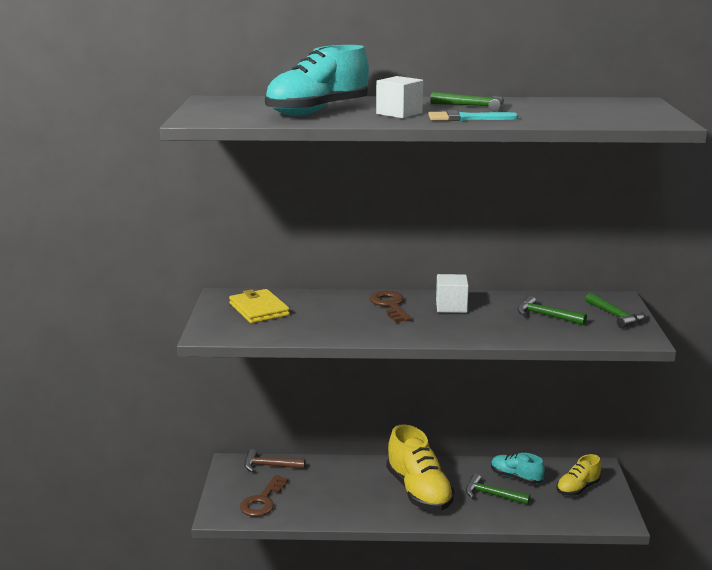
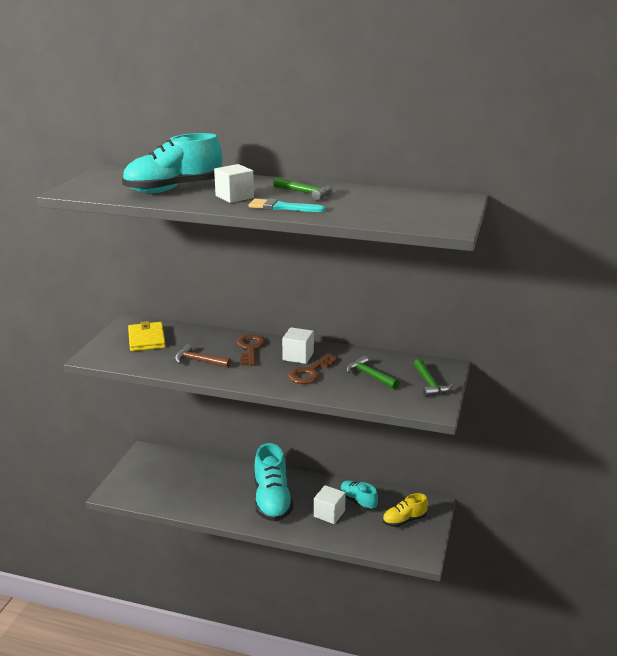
camera: 15 degrees right, 5 degrees up
(263, 501) = (149, 487): brown key -> brown key (310, 372)
(269, 466) = (171, 458): brown hammer -> brown hammer (199, 361)
(419, 491) = (272, 500): yellow shoe -> turquoise shoe
(492, 495) = (329, 513): green hammer -> white cube

